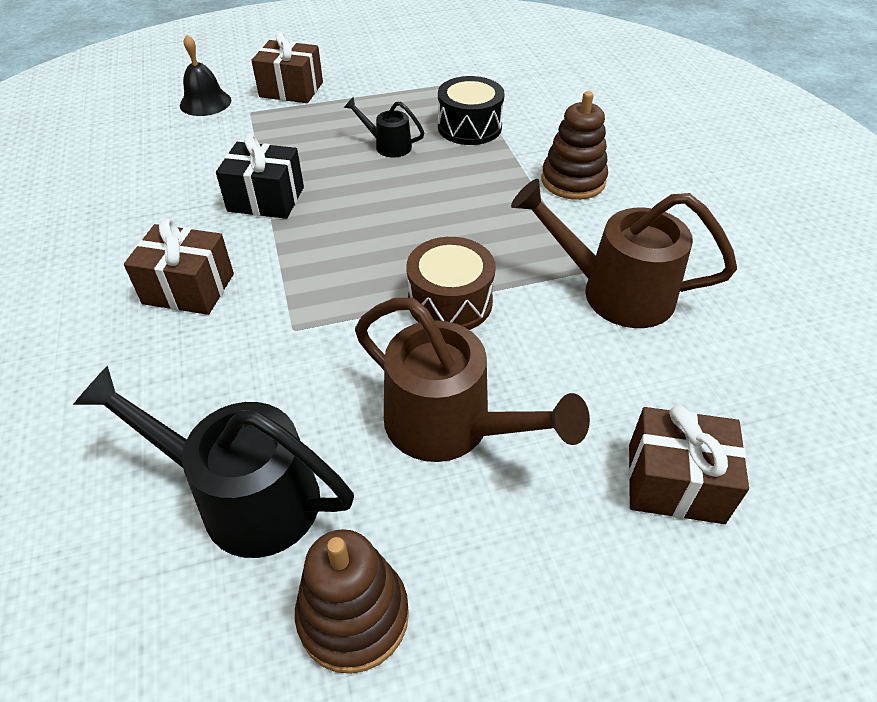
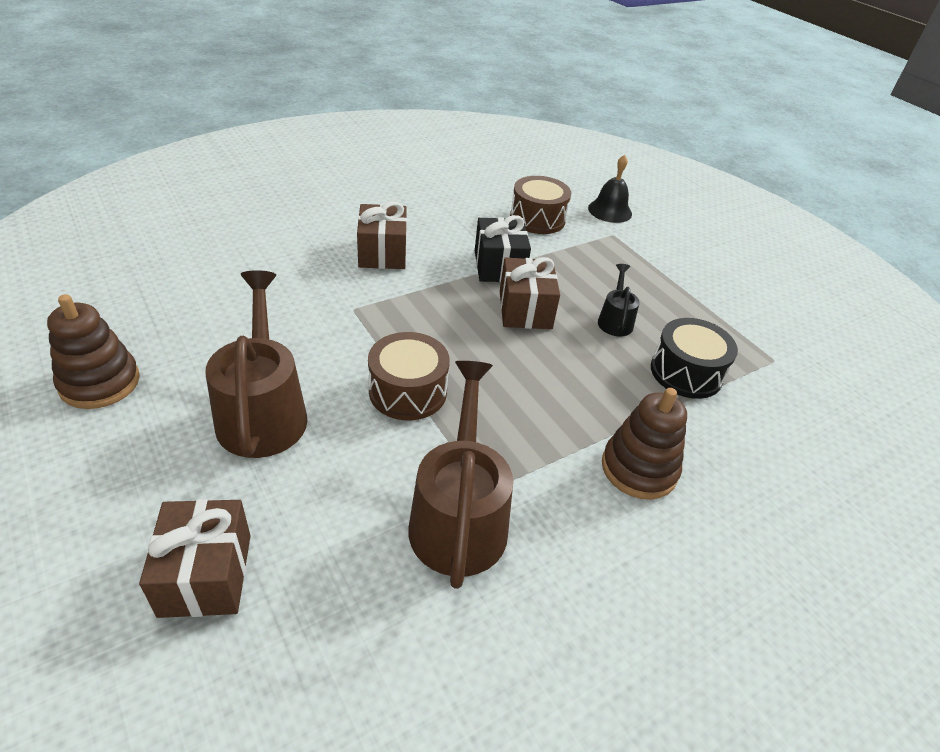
camera: 70 degrees right, 5 degrees down
(189, 153) = (537, 219): none -> brown drum
(243, 496) = (196, 317): black watering can -> none
(291, 89) = (663, 249): brown gift -> brown gift (525, 310)
(451, 427) = (263, 410): brown watering can -> brown watering can turned 150 degrees clockwise

